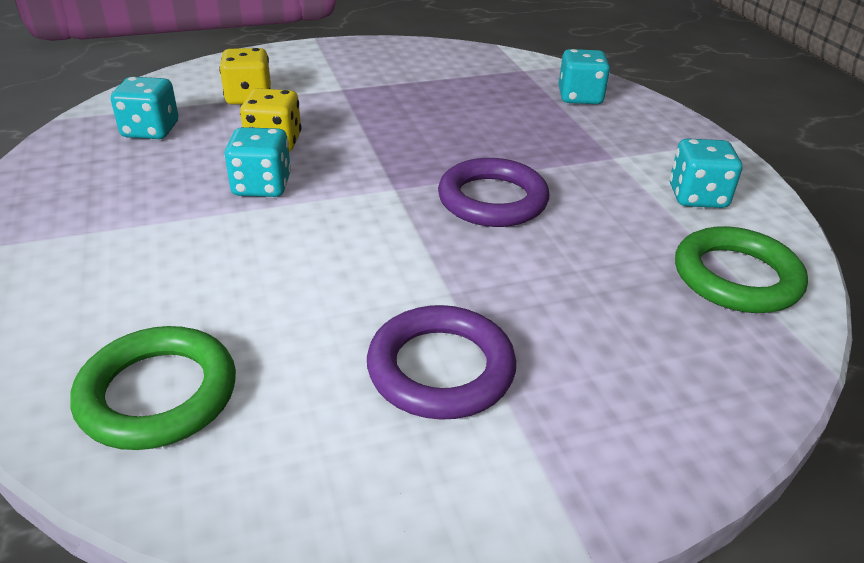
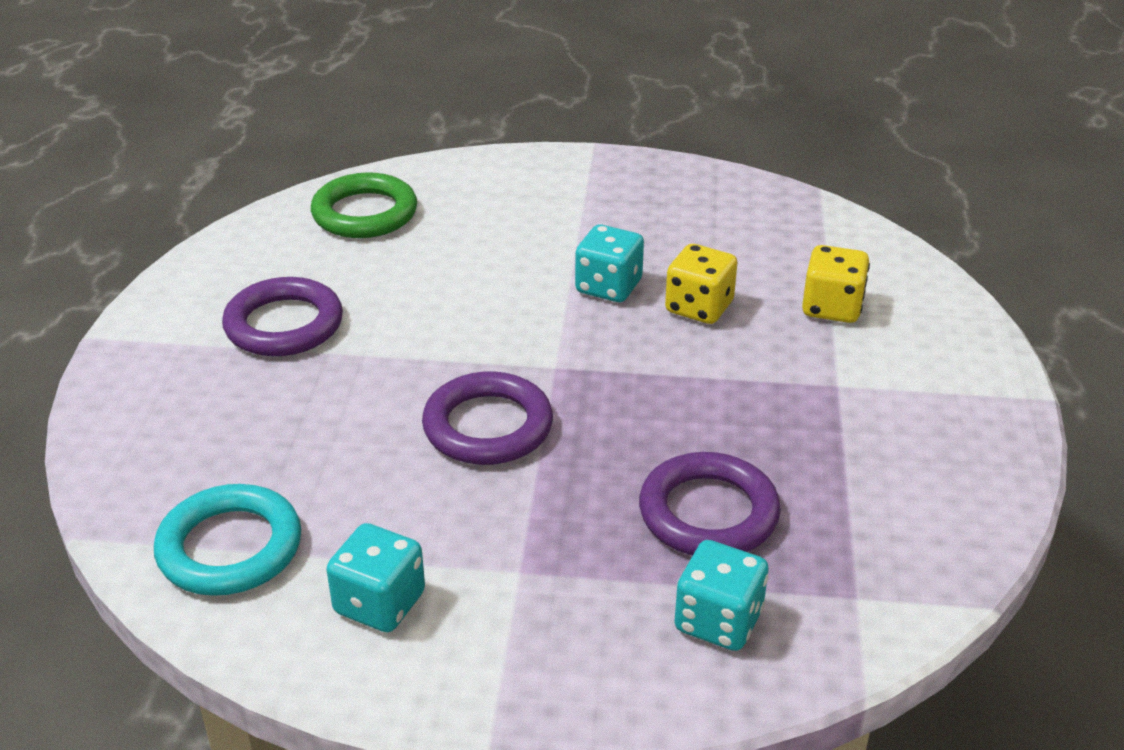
camera: 115 degrees right, 0 degrees up
(150, 130) = (766, 238): turquoise dice -> none
(501, 110) = (708, 513): none -> purple ring
(736, 277) = (230, 547): green ring -> turquoise ring

